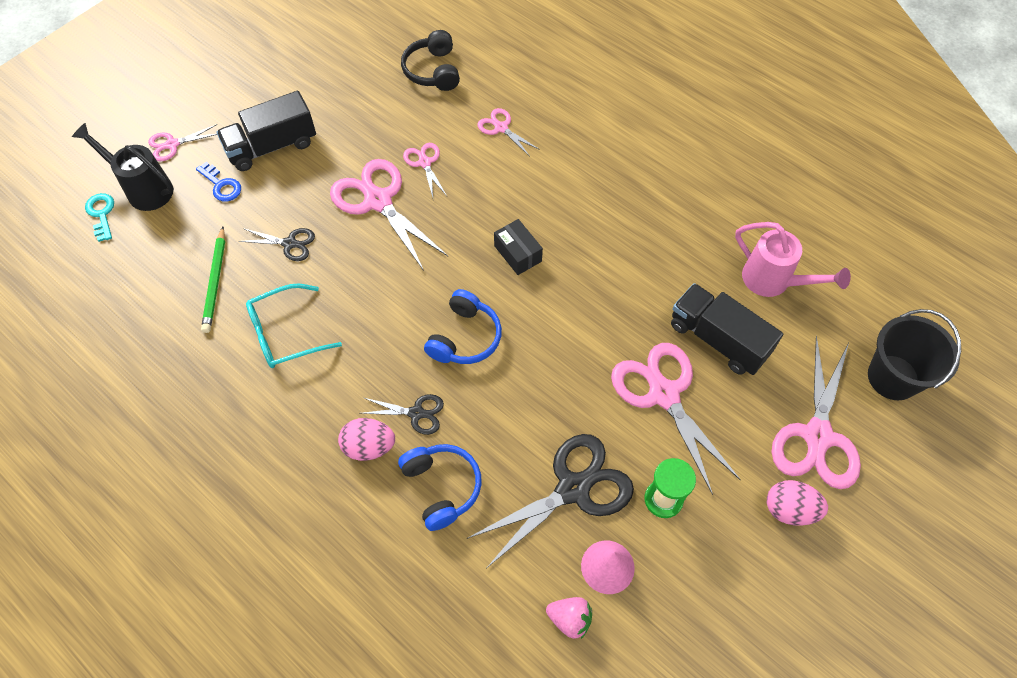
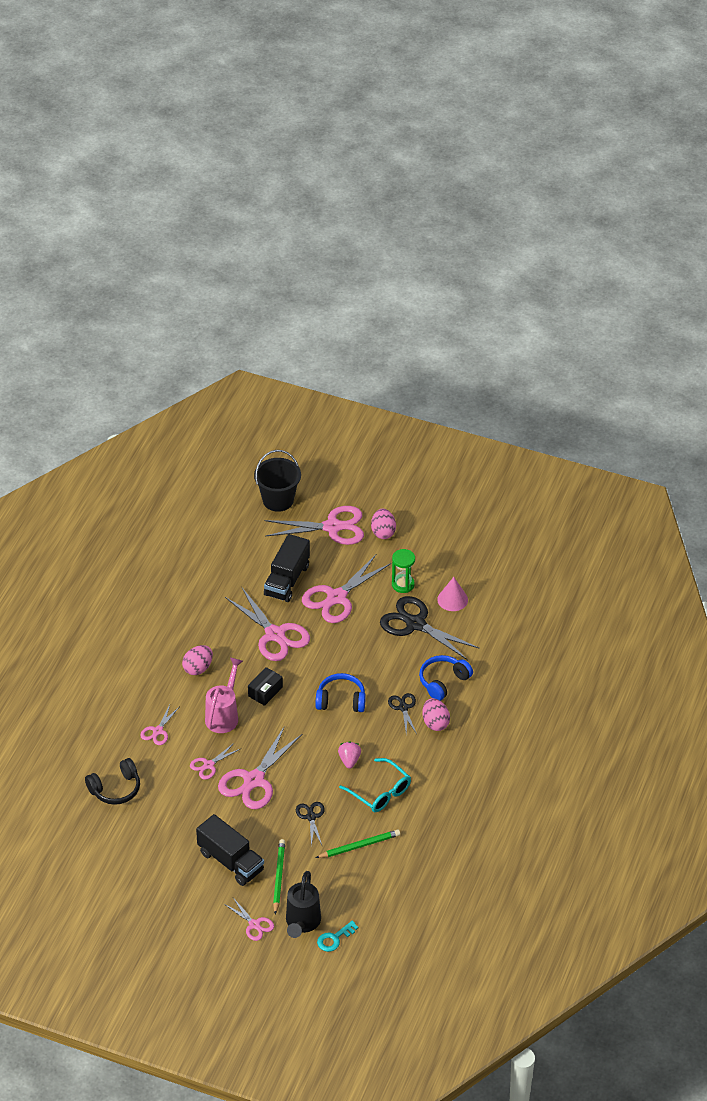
camera: 110 degrees left, 15 degrees down
(221, 185) = (279, 877): blue key -> green pencil
(570, 619) = (488, 608): pink strawberry -> pink strawberry (349, 760)
(587, 192) = (198, 668): none -> pink egg
(616, 294) = (275, 635): none -> pink scissors
(773, 281) = (231, 562): pink watering can -> pink watering can (224, 715)

